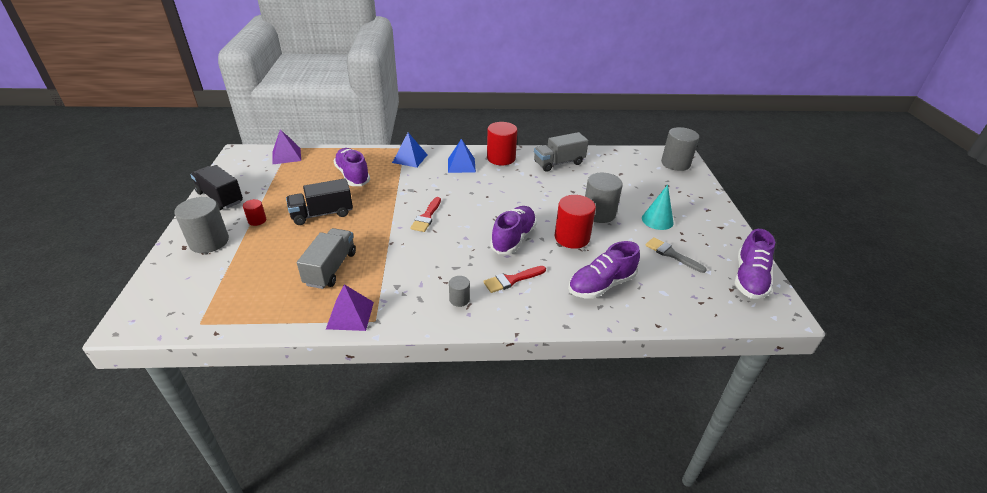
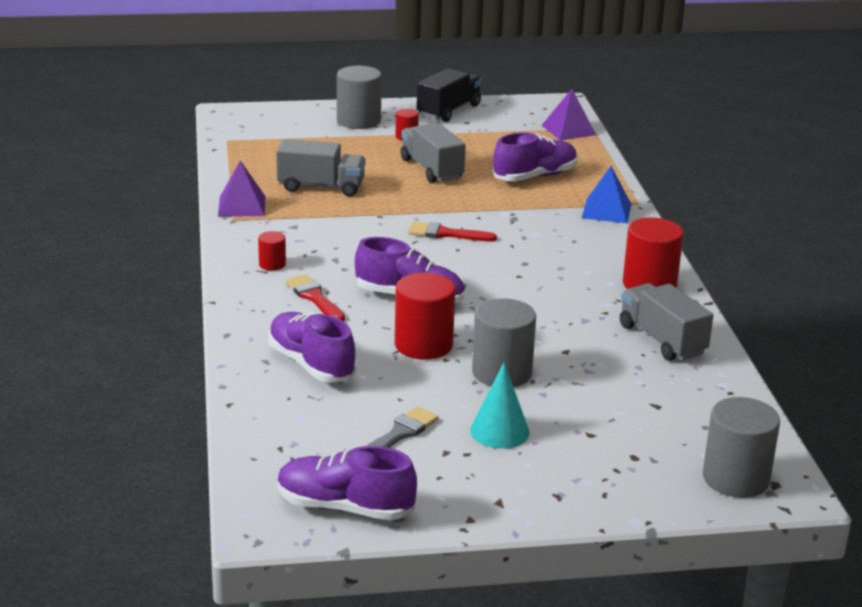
camera: 85 degrees right, 10 degrees down
(322, 214) = (431, 169): black truck -> grey truck
(459, 299) = (272, 264): grey cylinder -> red cylinder
(461, 165) = (606, 251): blue pyramid -> none

